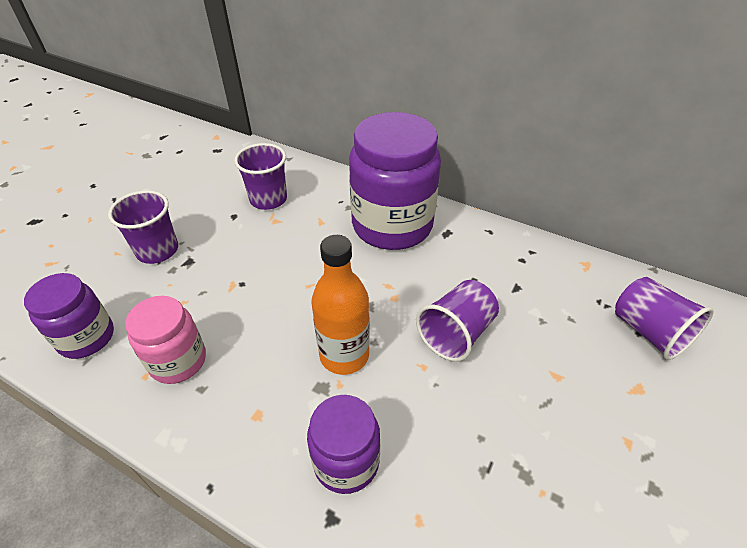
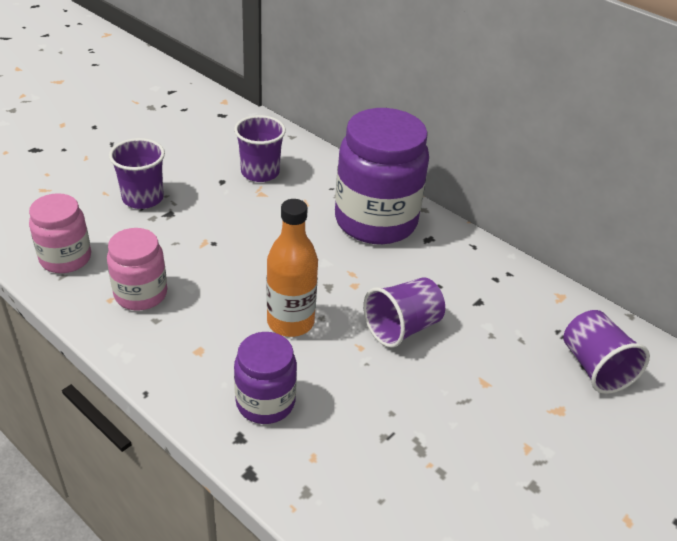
camera: 10 degrees right, 5 degrees down
(86, 337) = (65, 258): purple jar -> pink jar

